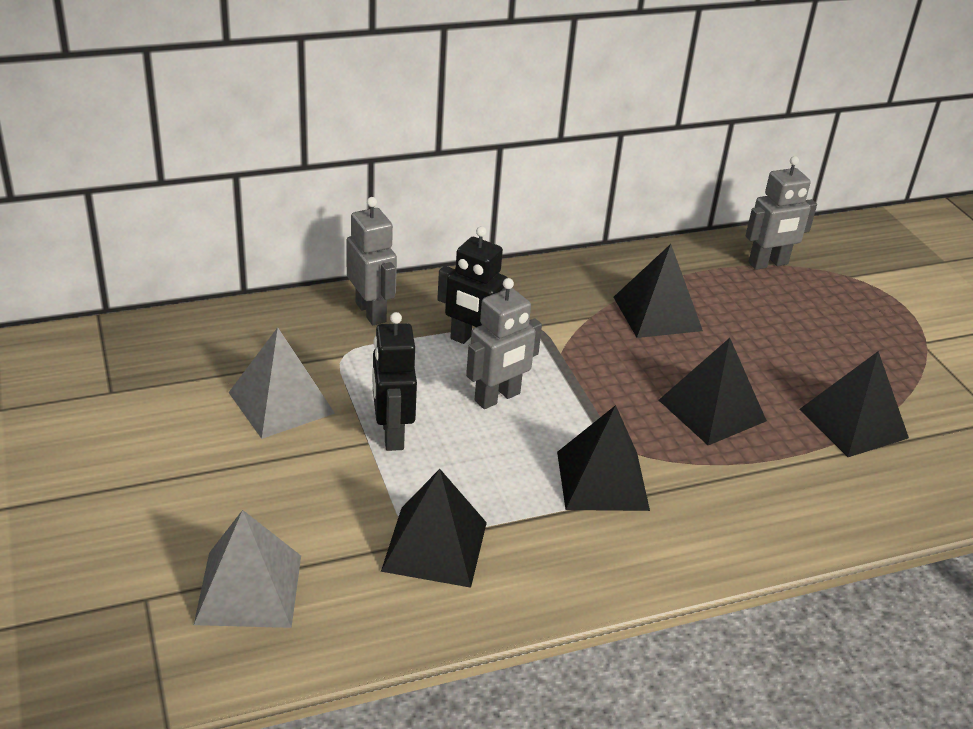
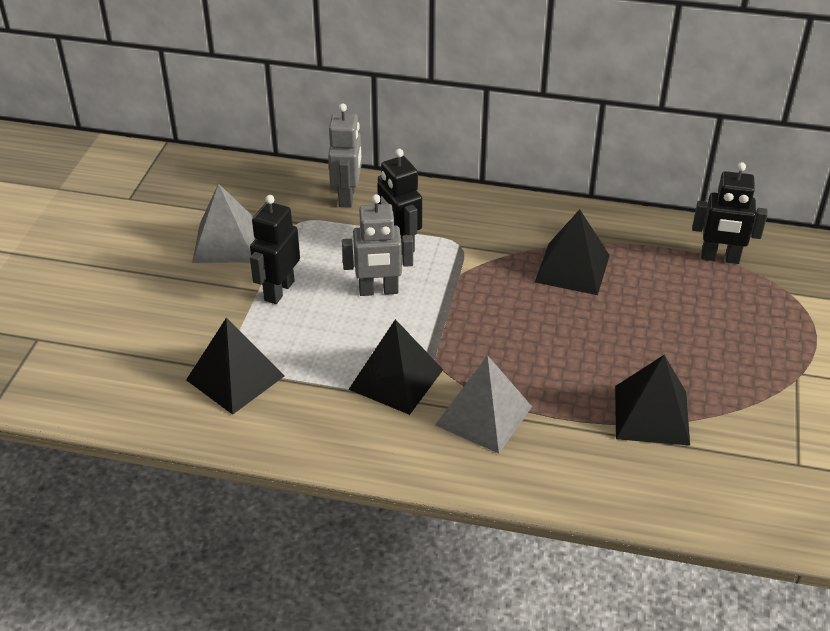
camera: 35 degrees right, 5 degrees up
(249, 589) = (98, 358): grey pyramid -> grey pyramid (483, 415)
(712, 410) = (537, 360): black pyramid -> none
(768, 264) = (720, 258): grey robot -> black robot

